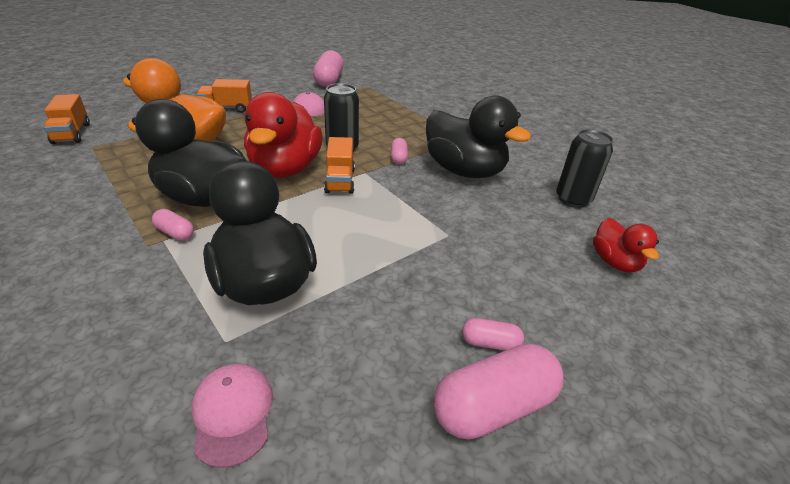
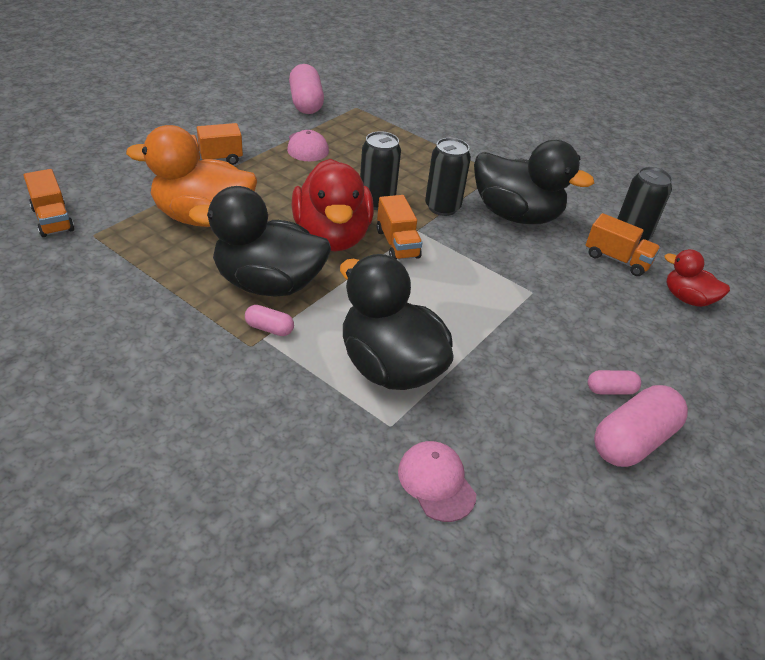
camera: 15 degrees left, 5 degrees up
(398, 158) = (442, 207): pink capsule -> black can
(550, 217) = (617, 259): none -> orange truck
(615, 262) = (687, 298): red duck -> red duck turned 150 degrees clockwise

